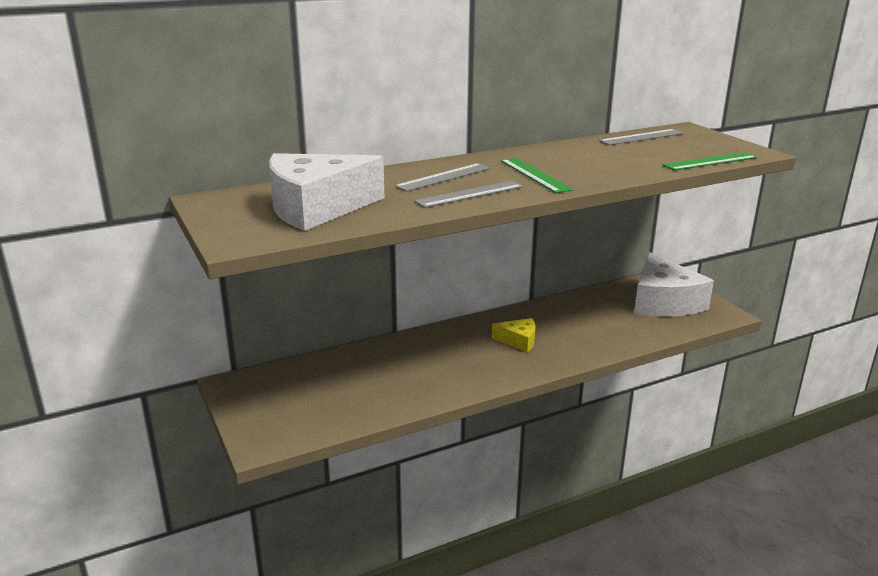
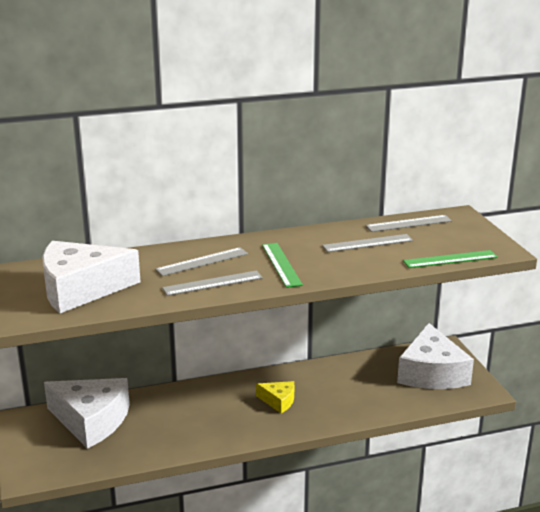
camera: 10 degrees right, 0 degrees up
(316, 378) = (91, 420): none -> white cheese
(613, 154) = (367, 243): none -> grey ruler

